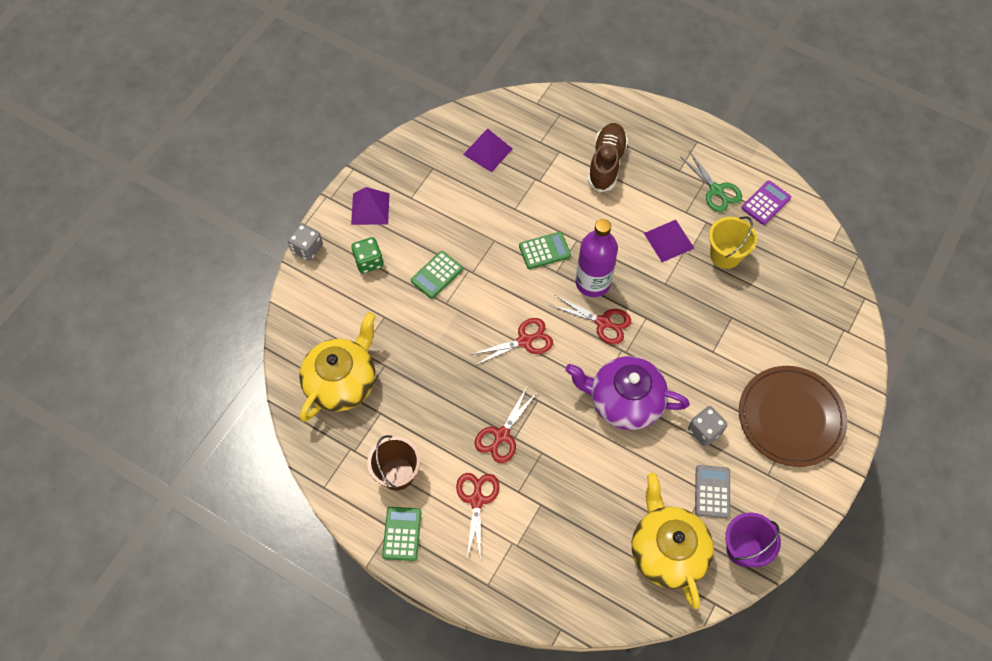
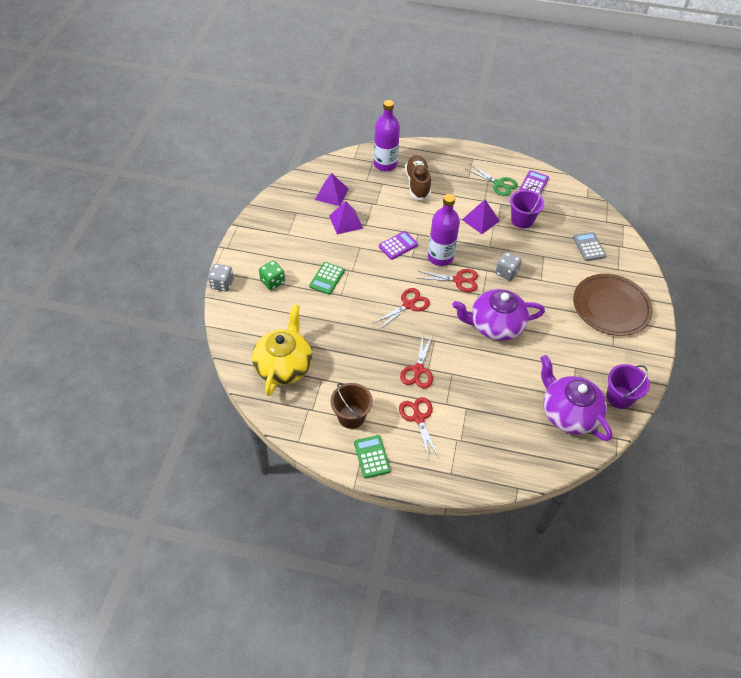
camera: 20 degrees left, 10 degrees down
(370, 208) = (260, 248): purple pyramid -> purple pyramid (346, 222)
(544, 251) = (398, 245): green calculator -> purple calculator
(575, 123) = (385, 164): none -> purple bottle
(667, 550) = (568, 413): yellow teapot -> purple teapot
(704, 431) = (558, 330): grey dice -> grey dice (506, 273)
(712, 491) = (581, 366): grey calculator -> grey calculator (589, 247)
(725, 255) = (522, 220): yellow bucket -> purple bucket

